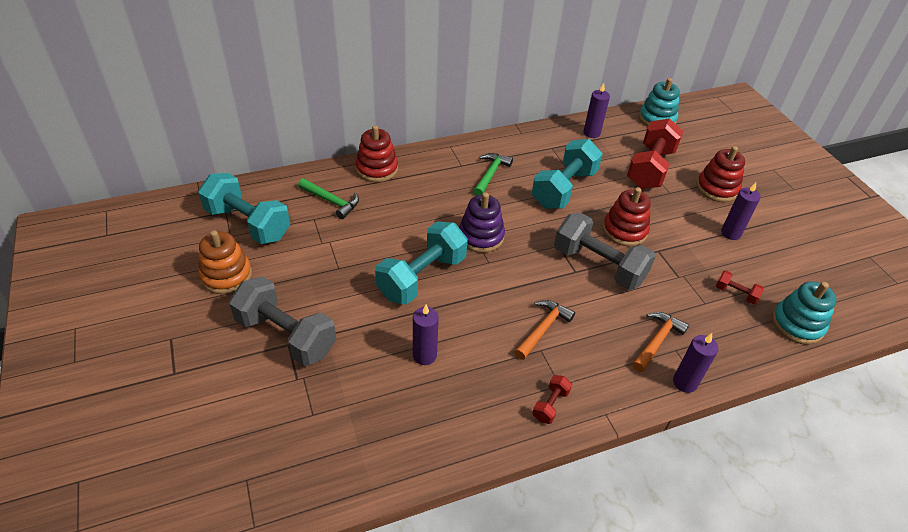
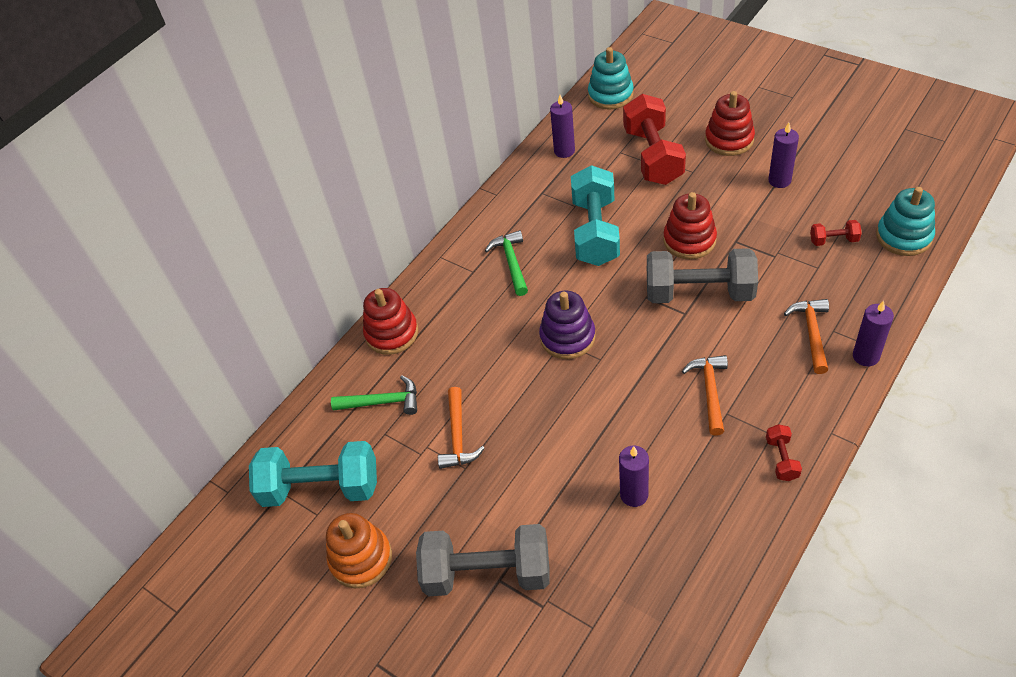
camera: 25 degrees left, 5 degrees up
(353, 248) = (458, 436): none -> orange hammer
(422, 277) = (554, 419): turquoise dumbbell -> none

